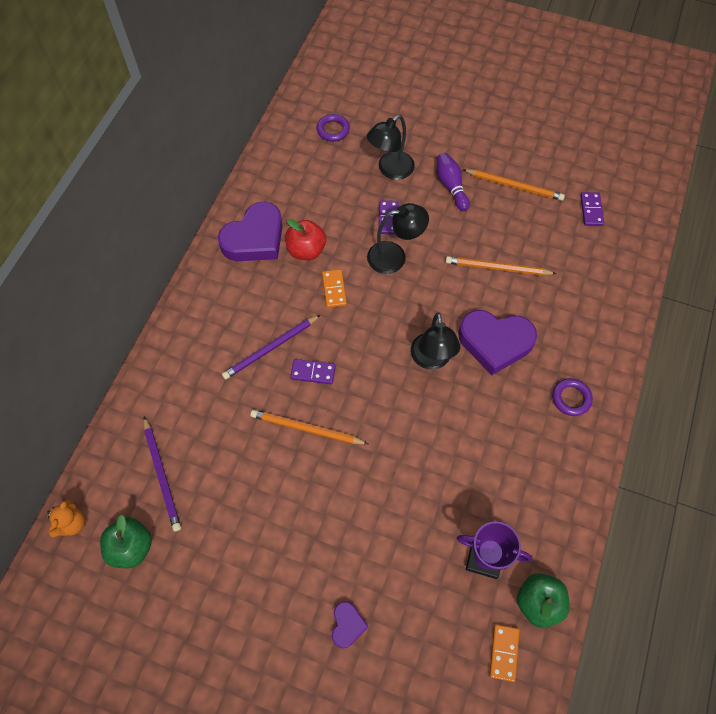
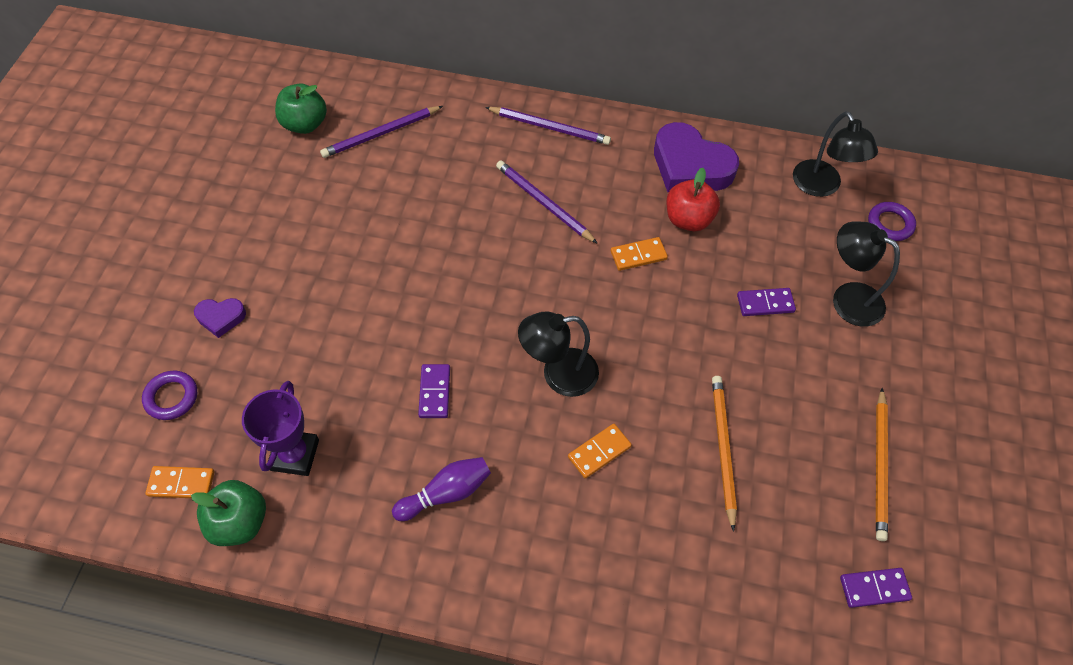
camera: 80 degrees right, 5 degrees down
(72, 523) = (327, 76): orange teddy bear -> none
(189, 332) = (550, 127): none -> purple pencil
(306, 429) = (446, 251): orange pencil -> none
(313, 372) = (519, 248): purple domino -> purple domino (434, 392)
(395, 256) = (706, 317): black lamp -> black lamp (821, 186)
(451, 186) = (847, 377): purple bowling pin -> purple bowling pin (446, 493)
(495, 342) = (599, 452): purple heart -> orange domino
(571, 398) = (528, 559): purple ring -> purple ring (171, 397)

